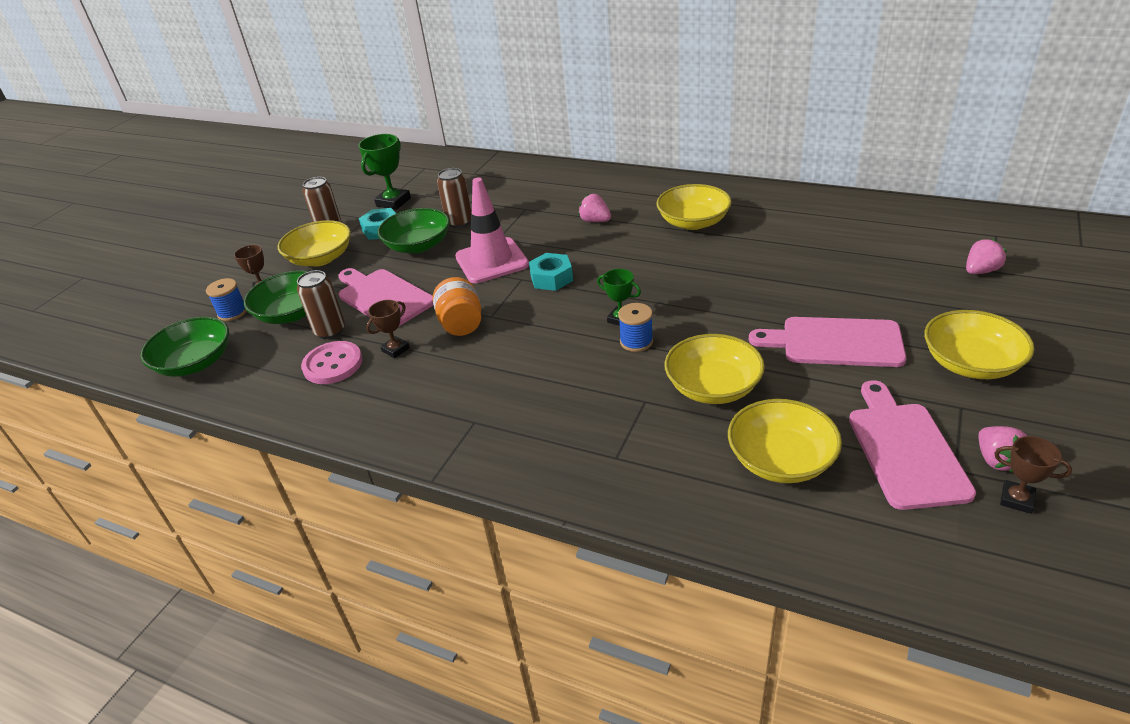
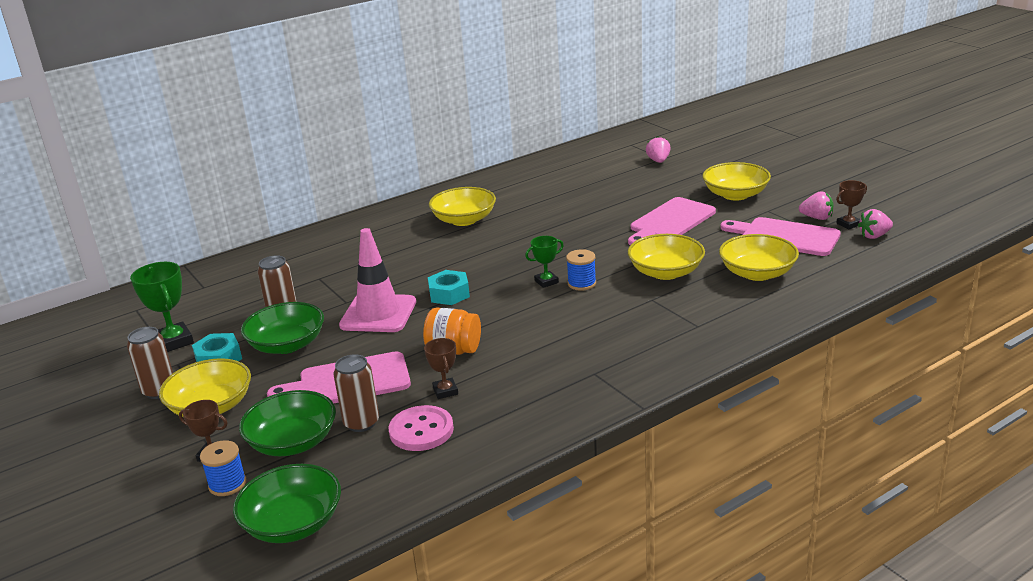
camera: 60 degrees left, 10 degrees down
(595, 221) = (395, 254): pink strawberry -> pink strawberry (874, 236)

